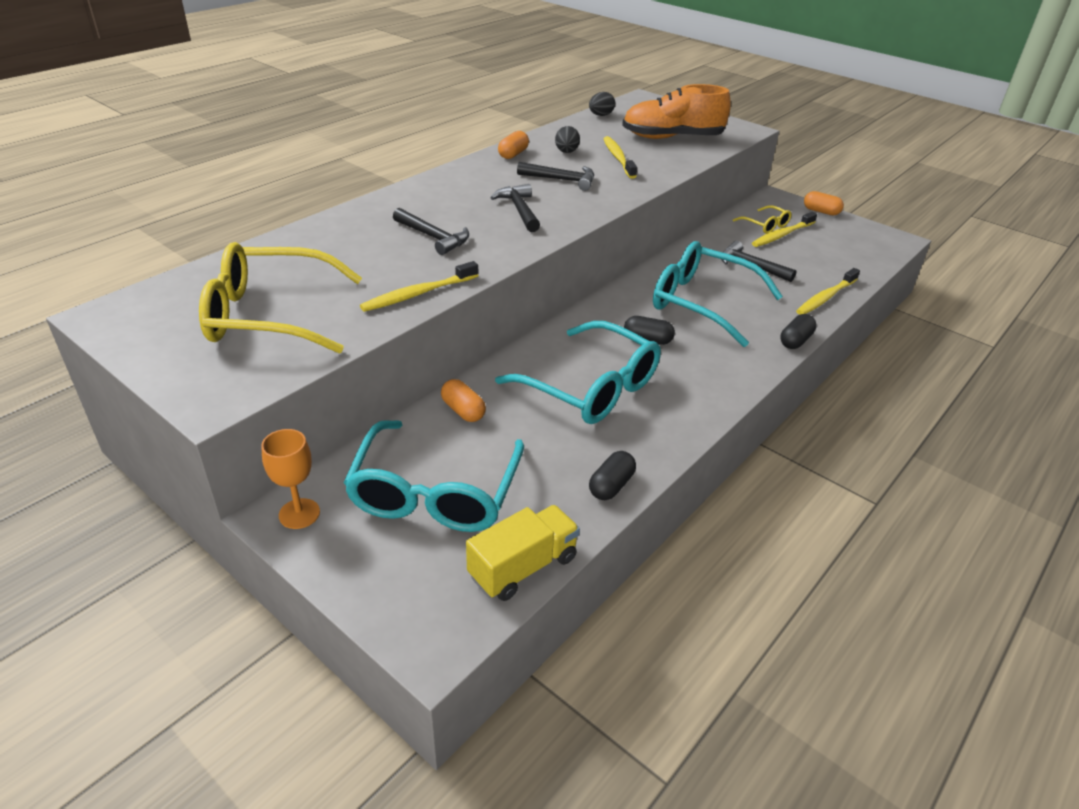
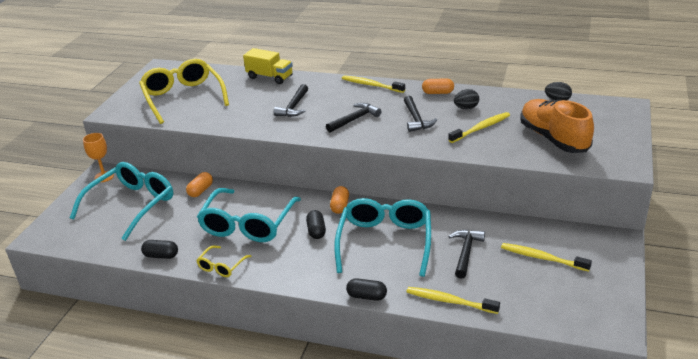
camera: 70 degrees right, 5 degrees down
(418, 294) = (228, 123): yellow toothbrush -> yellow toothbrush (371, 85)
(435, 493) = (132, 205): turquoise glasses -> turquoise glasses turned 135 degrees clockwise
(523, 567) = (90, 246): yellow truck -> yellow truck (270, 77)
(765, 225) = (551, 245): yellow glasses -> yellow glasses (221, 266)
(821, 211) = (621, 272): orange capsule -> orange capsule (340, 206)

